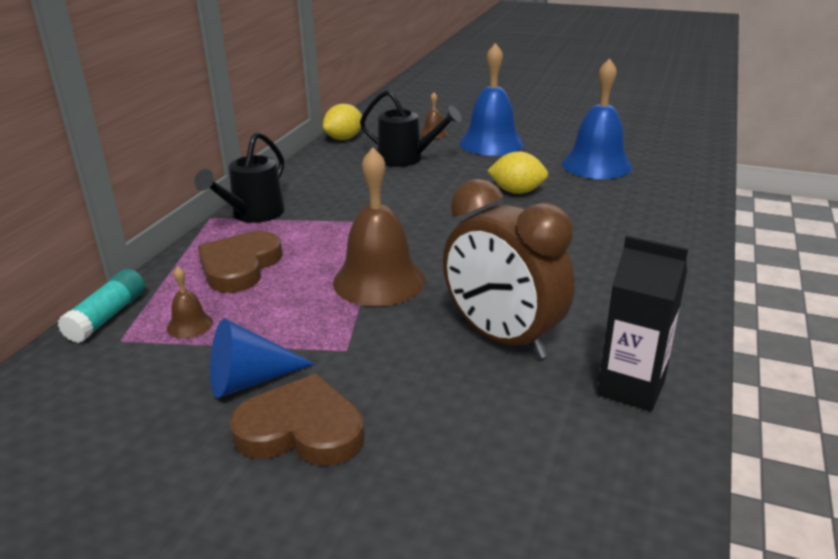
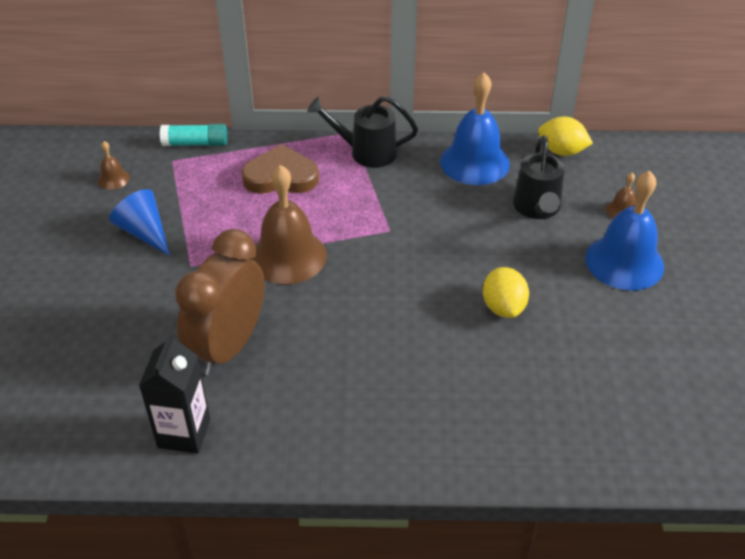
camera: 70 degrees right, 15 degrees up
(190, 325) = (197, 182): brown bell -> brown bell (113, 179)
(301, 429) = (102, 271): brown heart -> none
(596, 165) = (617, 363): blue bell -> blue bell (474, 162)

